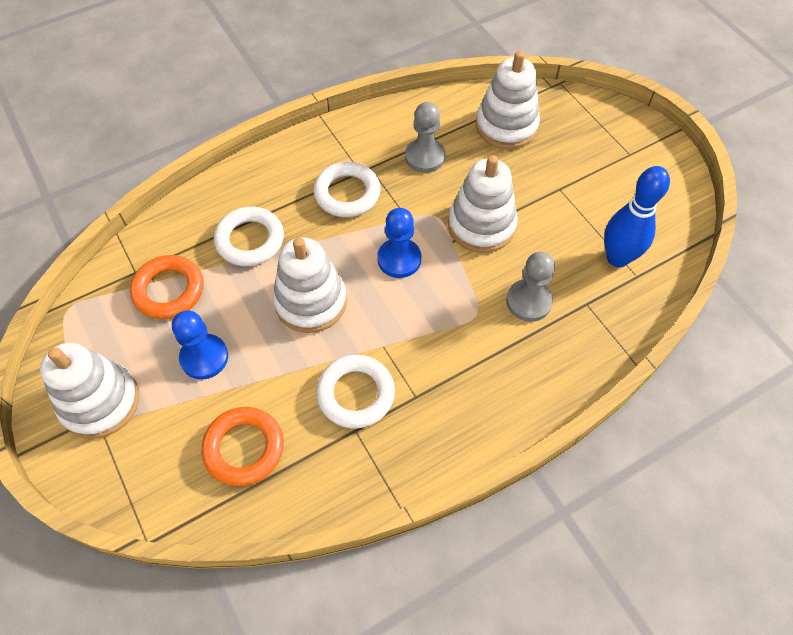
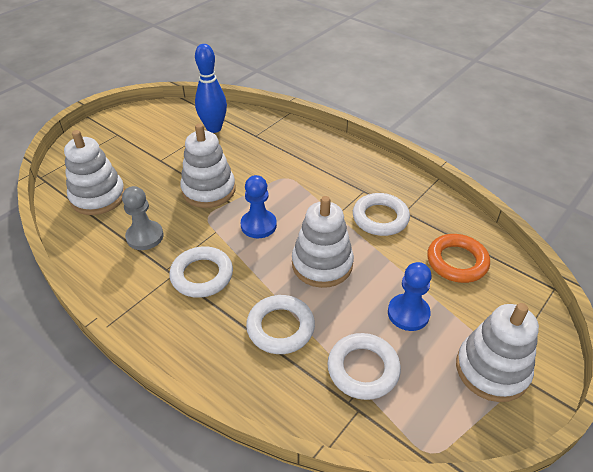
camera: 110 degrees left, 15 degrees down
(169, 290) = (363, 369): orange ring -> white ring
(528, 301) = (265, 157): grey pawn -> none

